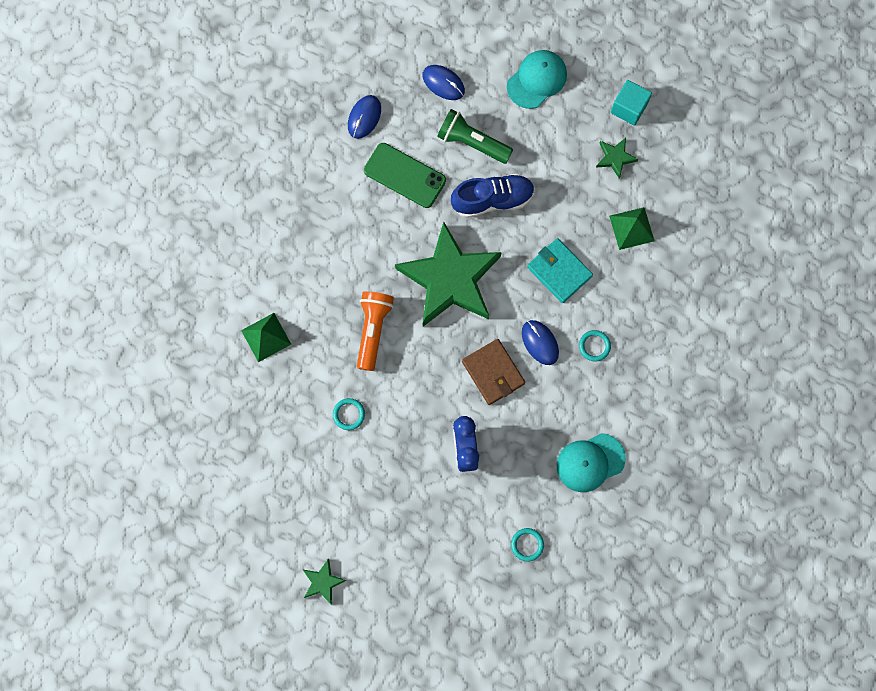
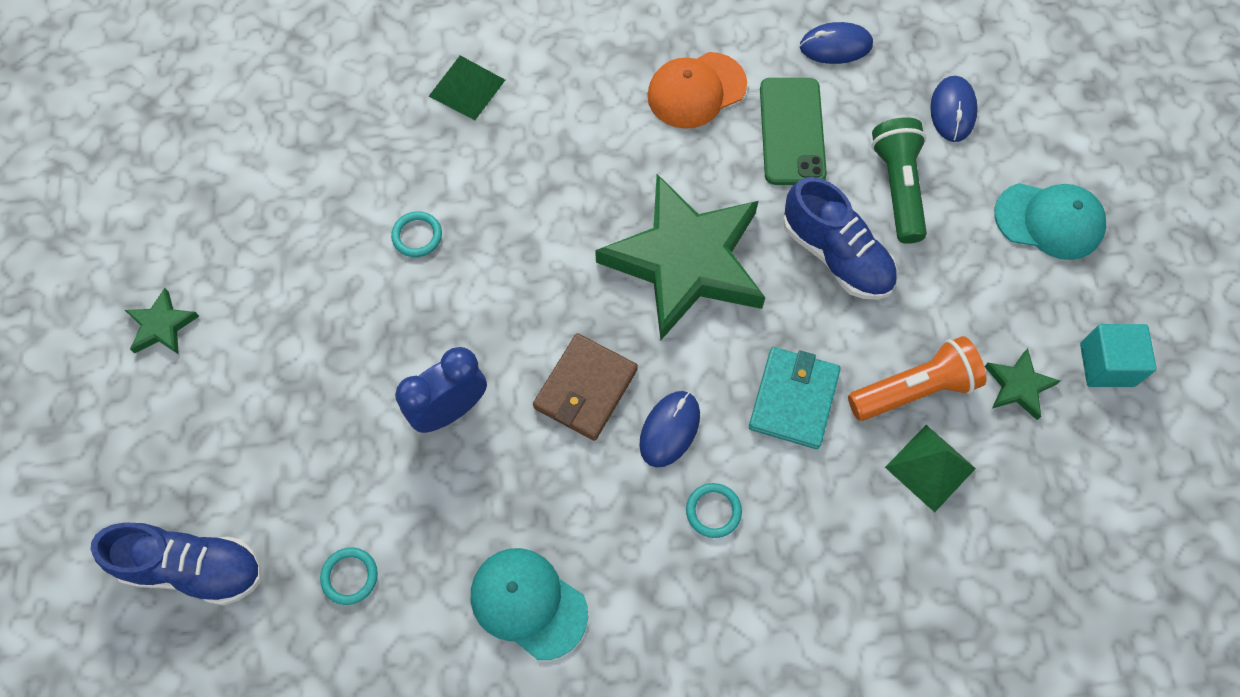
camera: 60 degrees right, 10 degrees down
(347, 211) = (696, 90): none -> orange cap
(373, 330) = (552, 204): orange flashlight -> orange flashlight (914, 389)
(478, 623) = (193, 568): none -> blue shoe

